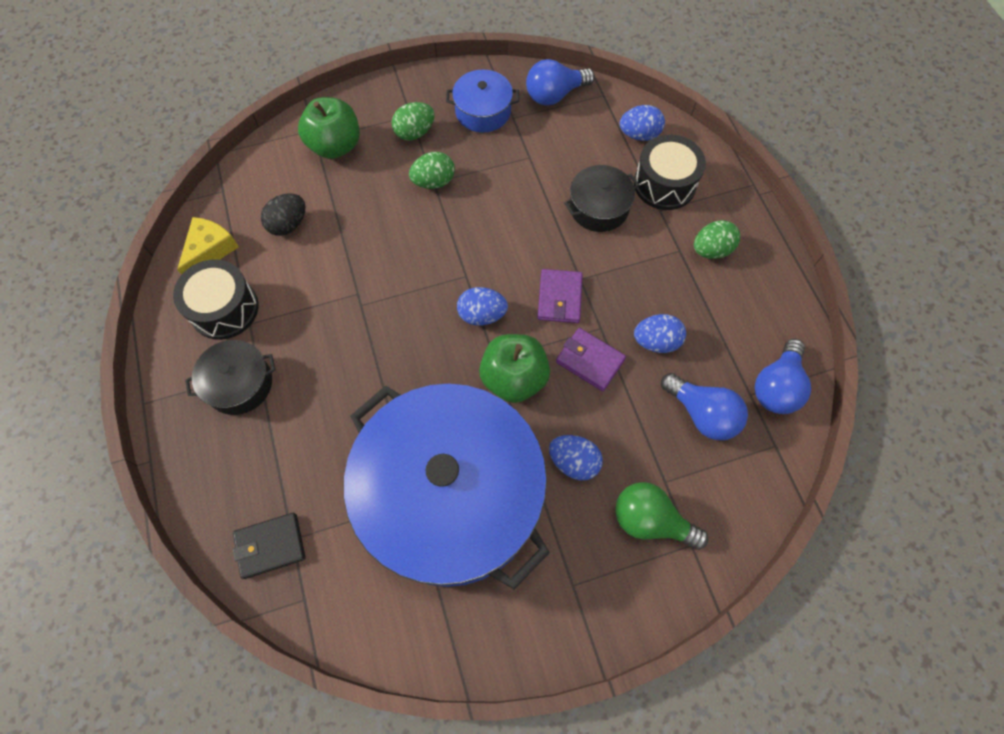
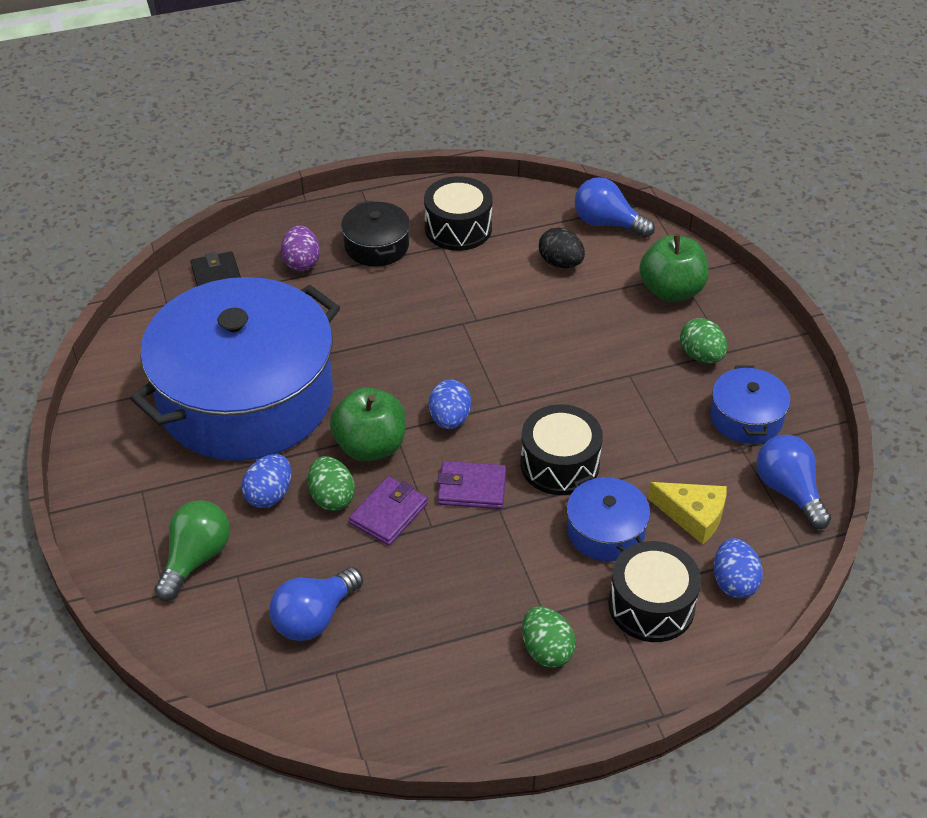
camera: 90 degrees right, 20 degrees down
(210, 250) = (525, 212): yellow cheese -> yellow cheese (693, 516)
(254, 457) = (301, 262): none -> purple egg
(434, 182) = (629, 375): green egg -> green egg (332, 497)
(532, 235) = (559, 464): none -> black drum
(599, 208) = (605, 531): black pot -> blue pot
(656, 341) = (411, 579): blue egg -> none
(776, 387) = (344, 701): blue light bulb -> blue light bulb (607, 223)

